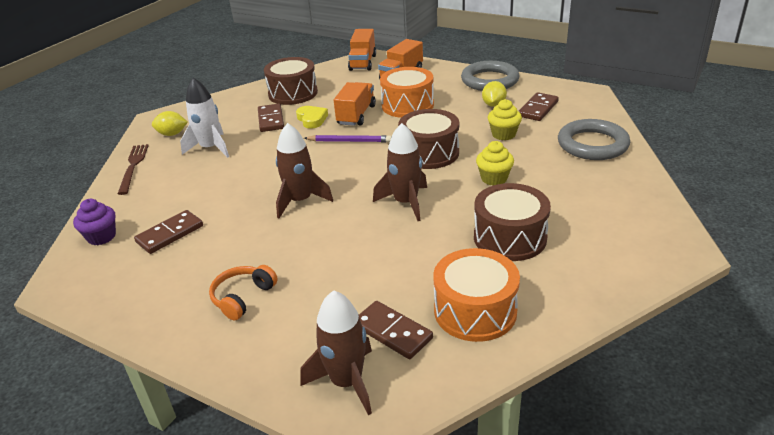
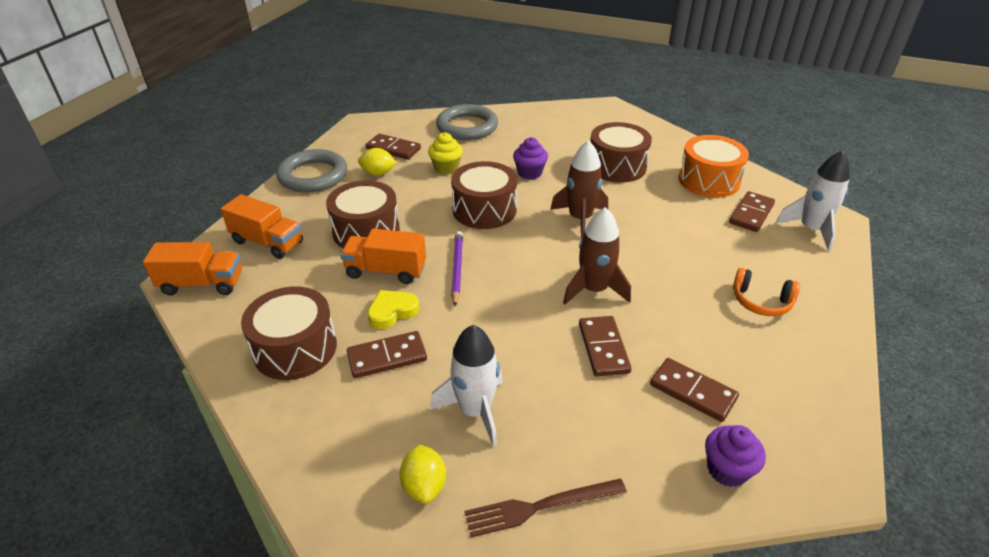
camera: 100 degrees left, 5 degrees up
(234, 199) = (603, 348): none -> brown domino
(346, 382) = (811, 230): brown rocket -> white rocket
(407, 105) = (366, 231): orange drum -> brown drum
(494, 178) = (529, 173): yellow cupcake -> purple cupcake

